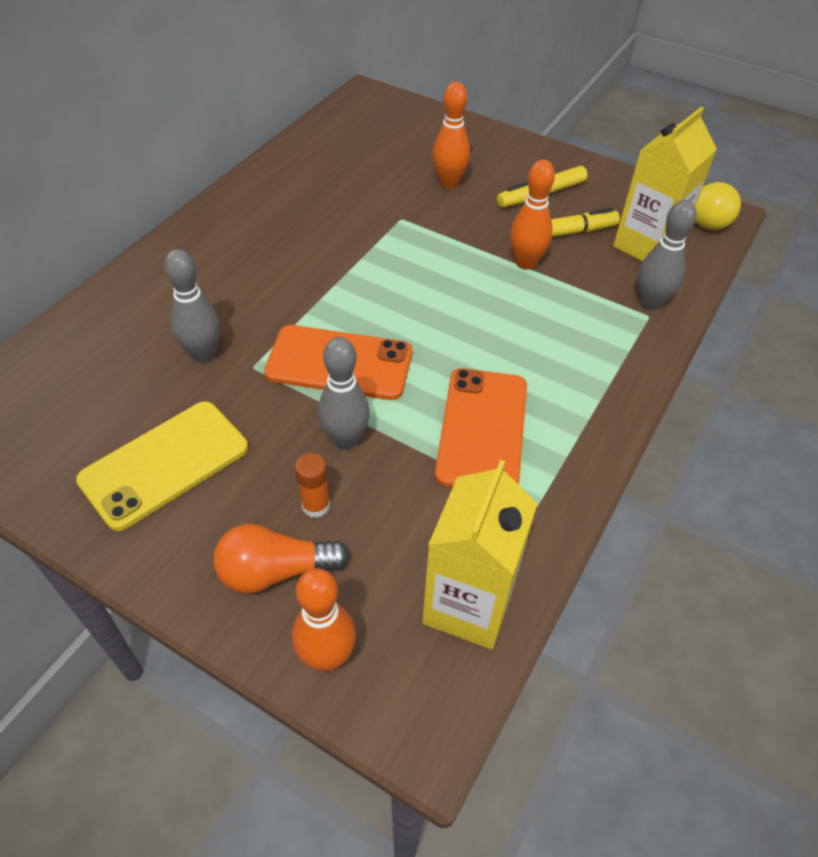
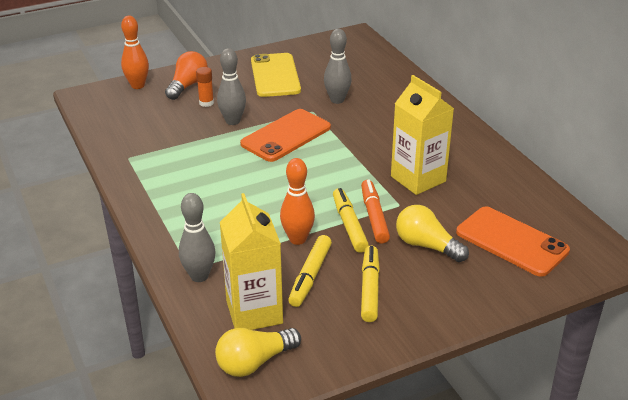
camera: 125 degrees right, 15 degrees down
(437, 228) = (374, 216): none -> orange marker
(449, 183) = (426, 246): orange bowling pin -> yellow light bulb
(468, 238) = (349, 225): none -> yellow marker
(468, 605) = (112, 121): yellow carton -> yellow carton (418, 179)
(482, 429) = (188, 161): orange phone -> orange phone (511, 241)

